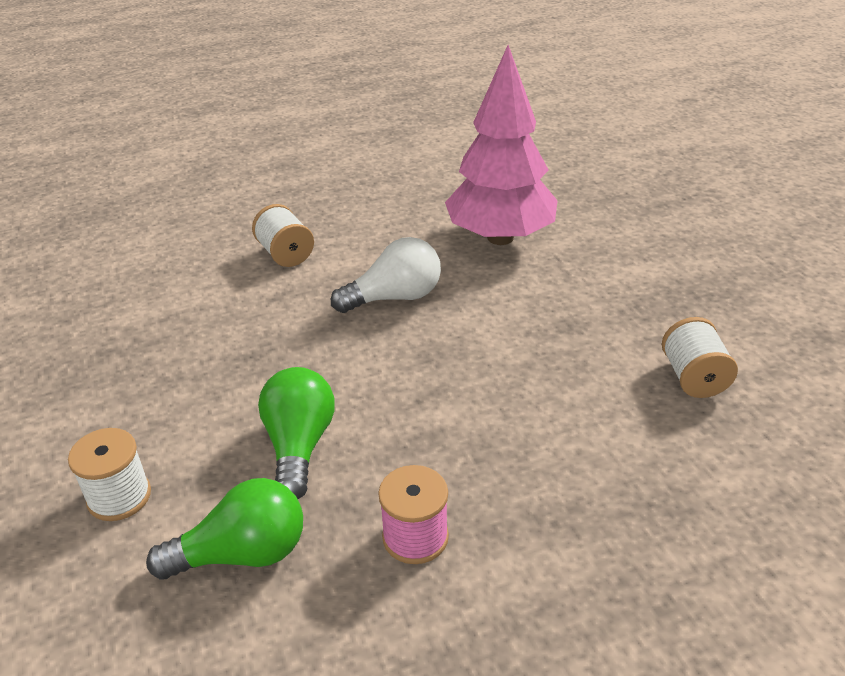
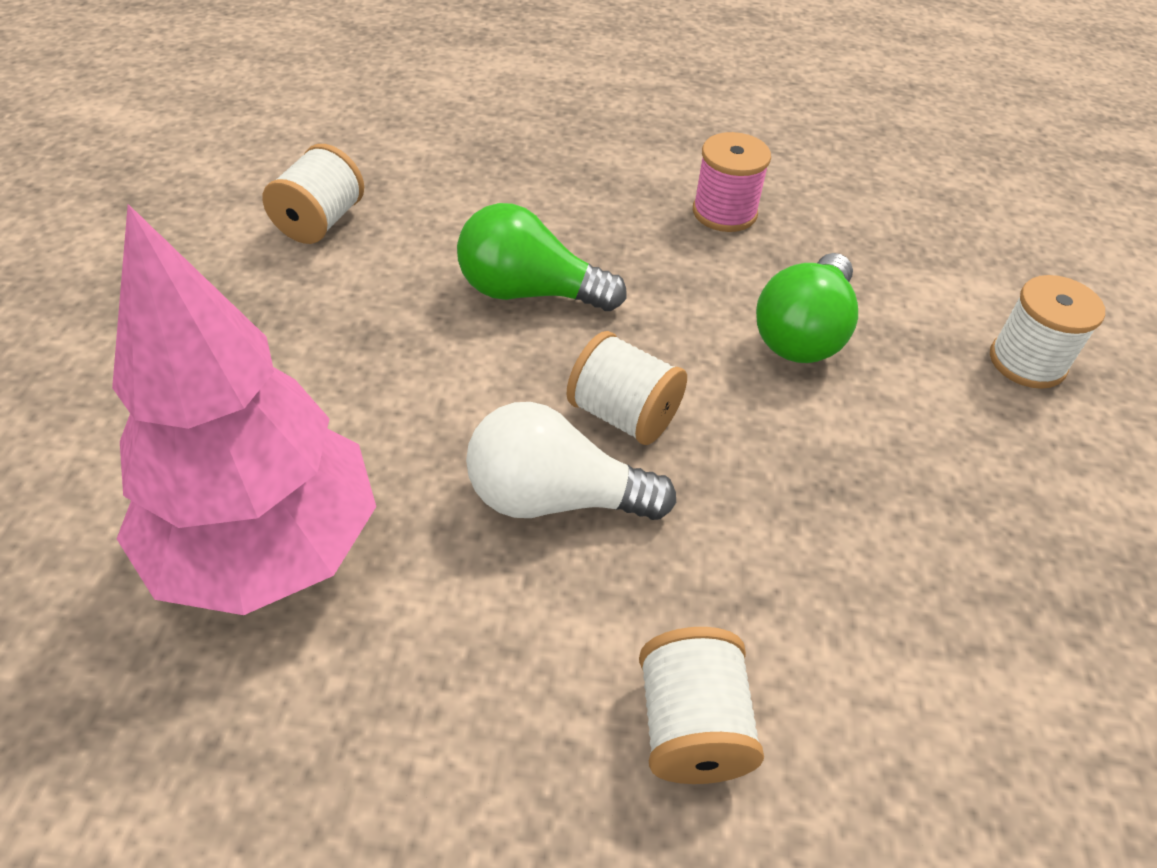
camera: 155 degrees left, 10 degrees up
(242, 554) = (893, 260): green light bulb -> green light bulb (529, 292)
(387, 345) = (623, 415): none -> white spool

